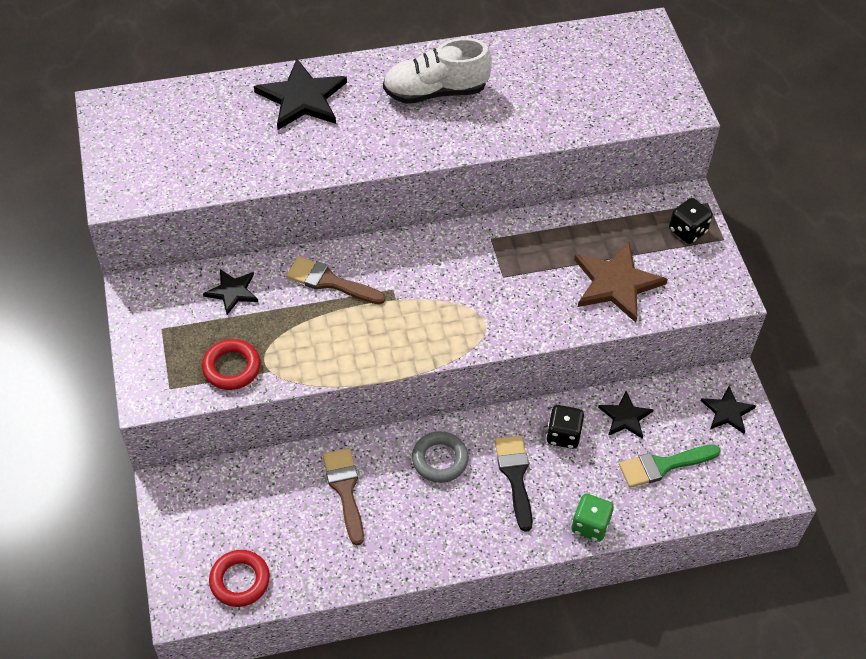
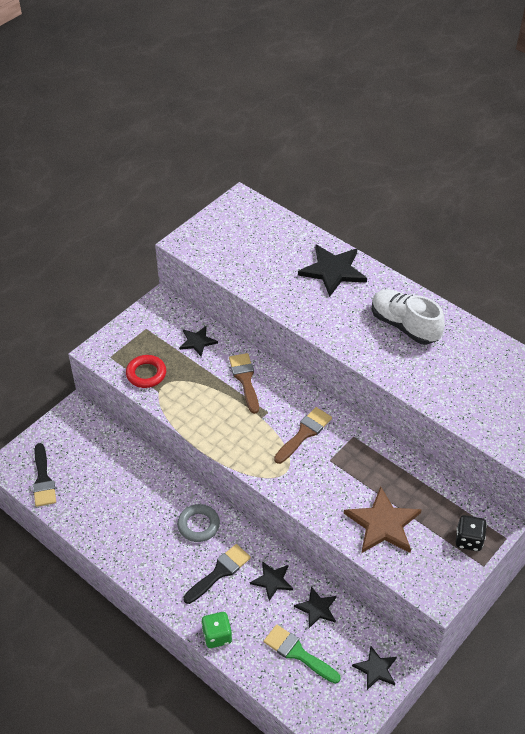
camera: 55 degrees right, 5 degrees down
(240, 580) = (43, 479): red ring -> black brush
(345, 490) = (139, 491): brown brush -> brown brush (304, 433)
(563, 435) = (272, 581): black dice -> black star

